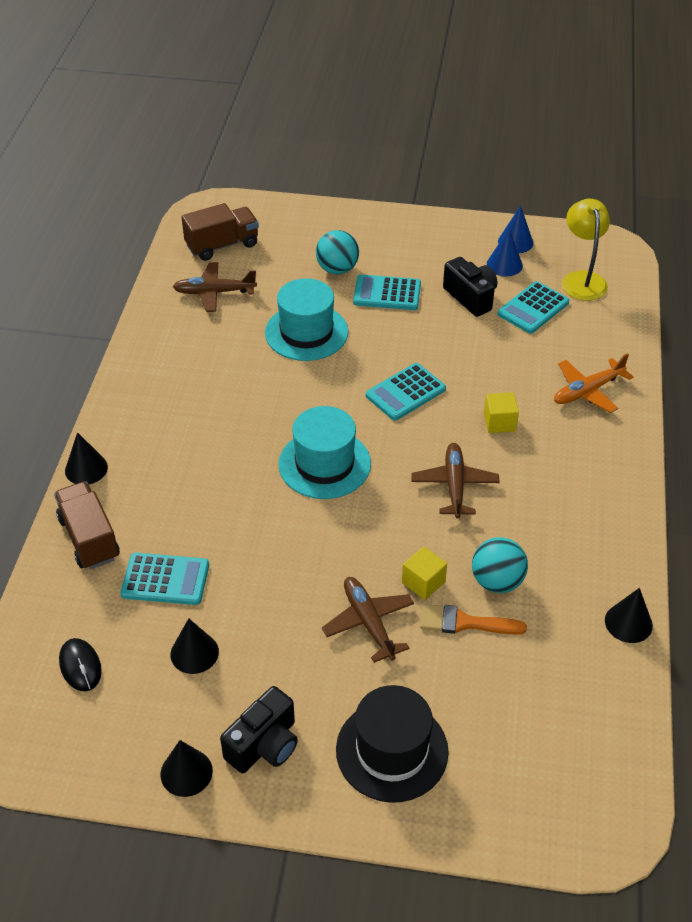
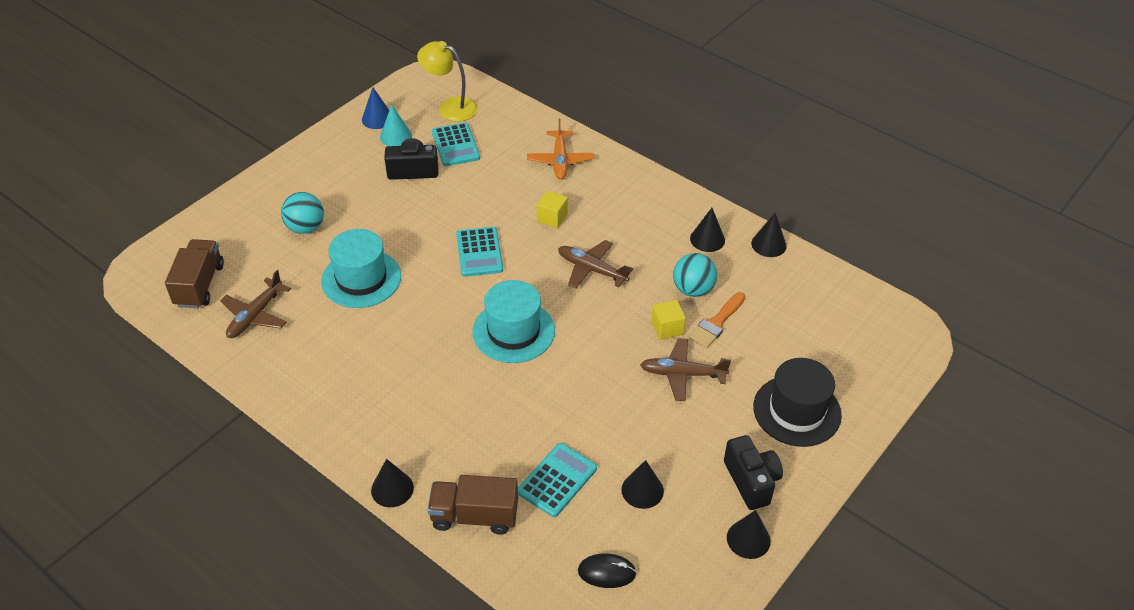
camera: 60 degrees left, 0 degrees up
(387, 293) = (363, 212): turquoise calculator -> none
(504, 264) = (396, 136): blue cone -> turquoise cone
(584, 562) = (707, 239): none -> black cone

